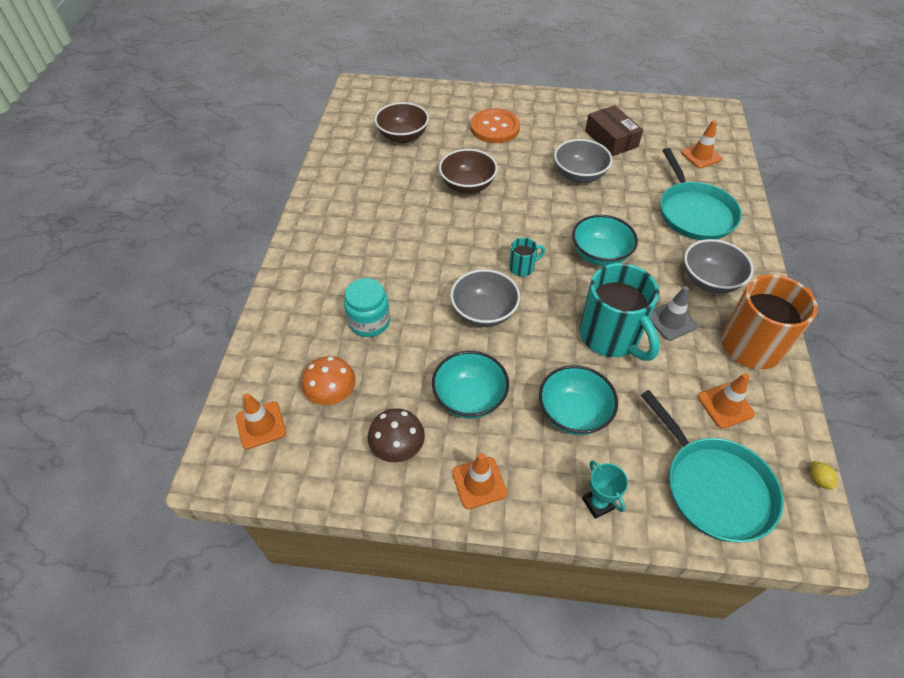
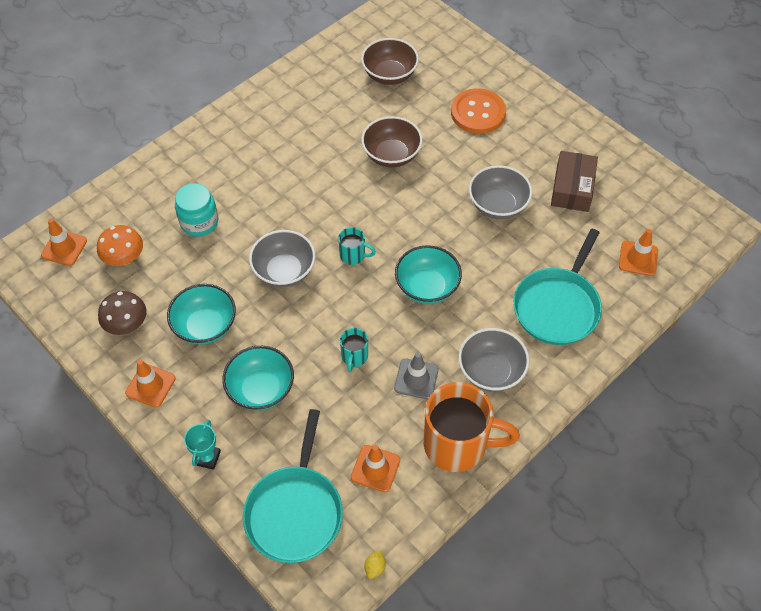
camera: 40 degrees right, 5 degrees up
(611, 337) = (354, 357): turquoise mug -> turquoise mug, size x0.45

